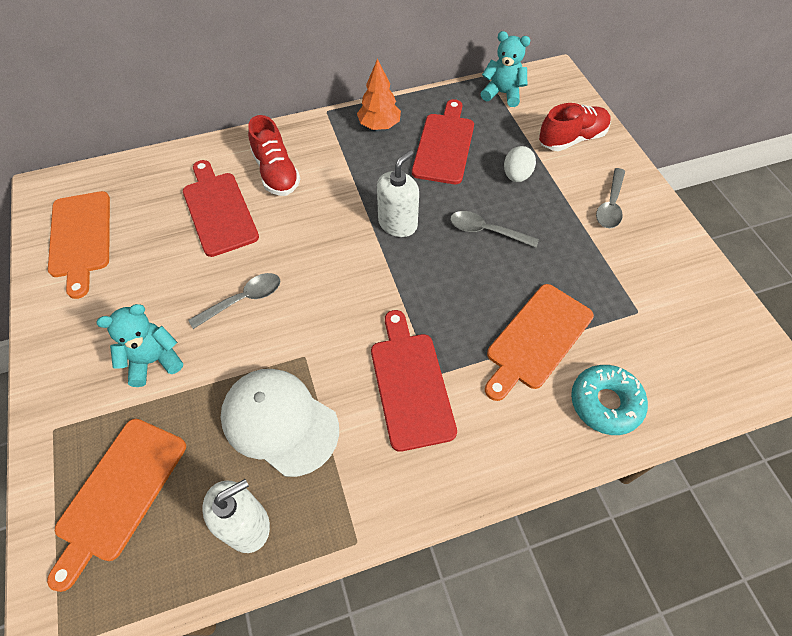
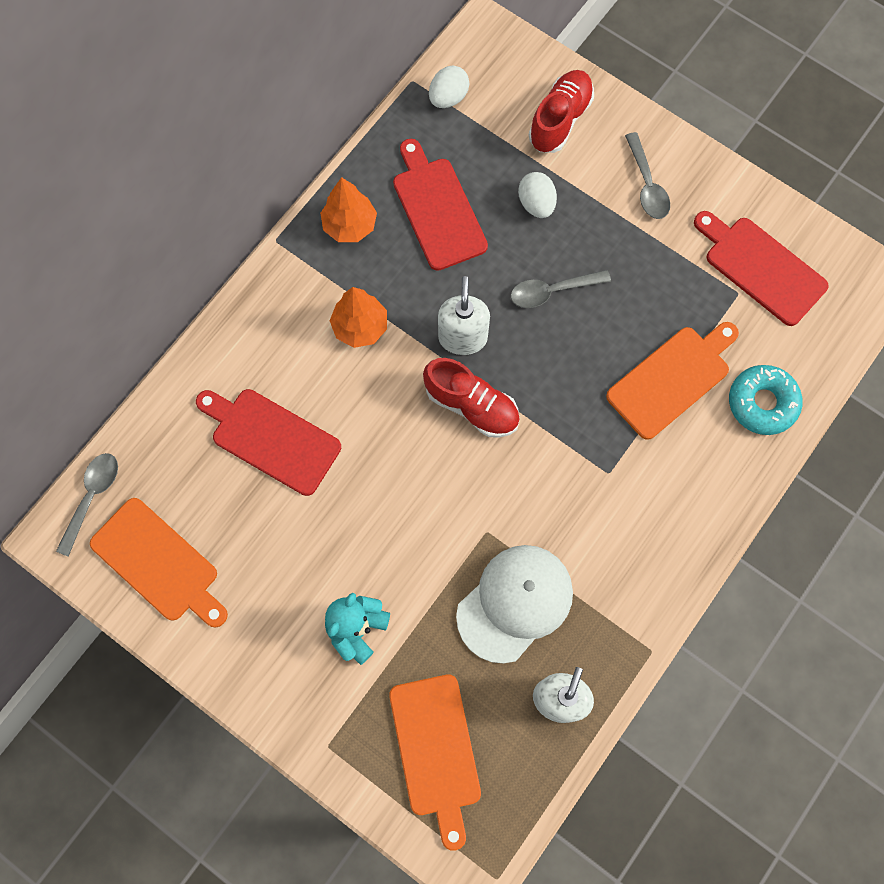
camera: 35 degrees left, 15 degrees up
(243, 300) = (384, 516): grey spoon -> grey spoon (92, 497)
(276, 173) = (291, 356): red shoe -> red shoe (472, 405)
(280, 422) = (515, 603): white cap -> white cap turned 135 degrees clockwise
(334, 181) = (360, 327): none -> orange tree
(410, 384) = (596, 494): red cutting board -> red cutting board (761, 268)
(502, 94) = (448, 97): turquoise teddy bear -> white egg
(537, 339) = (672, 379): orange cutting board -> orange cutting board turned 135 degrees counterclockwise

